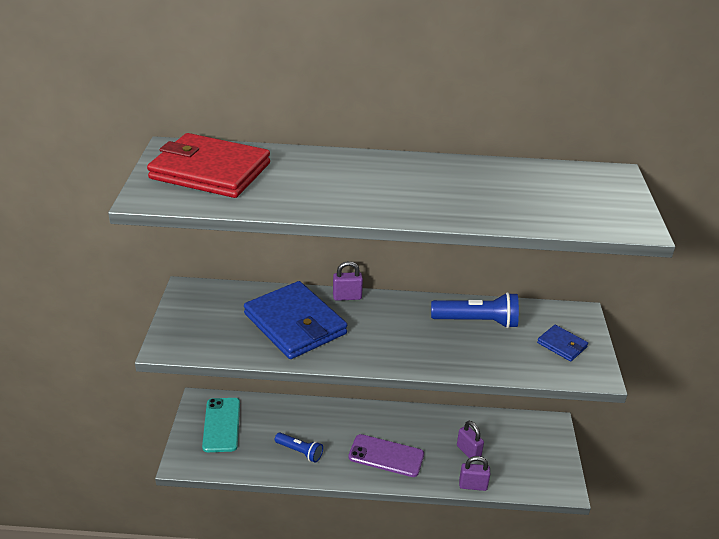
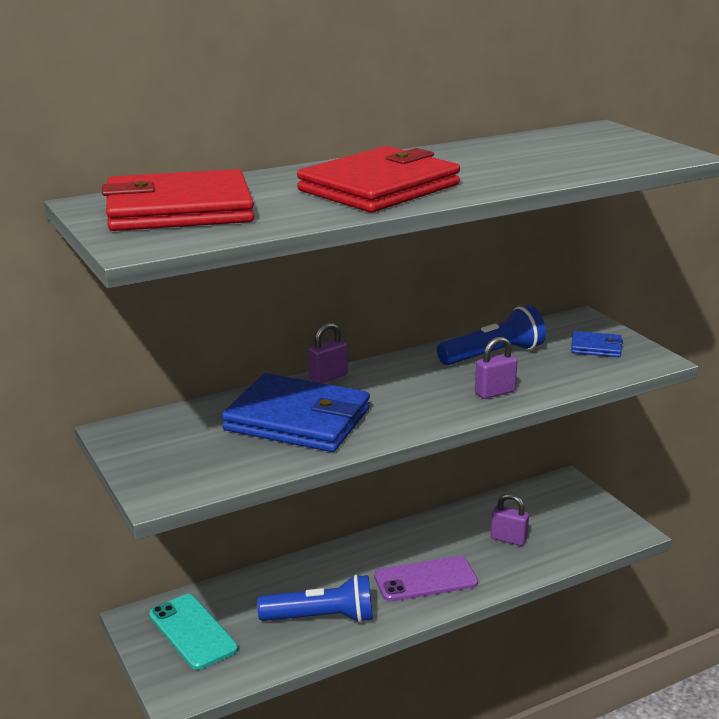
camera: 30 degrees left, 10 degrees down
(299, 452) = (321, 618): blue flashlight -> blue flashlight, size x1.60
(357, 190) = (379, 188): none -> red wallet
(473, 485) = (543, 568): purple padlock -> purple padlock (494, 392)

